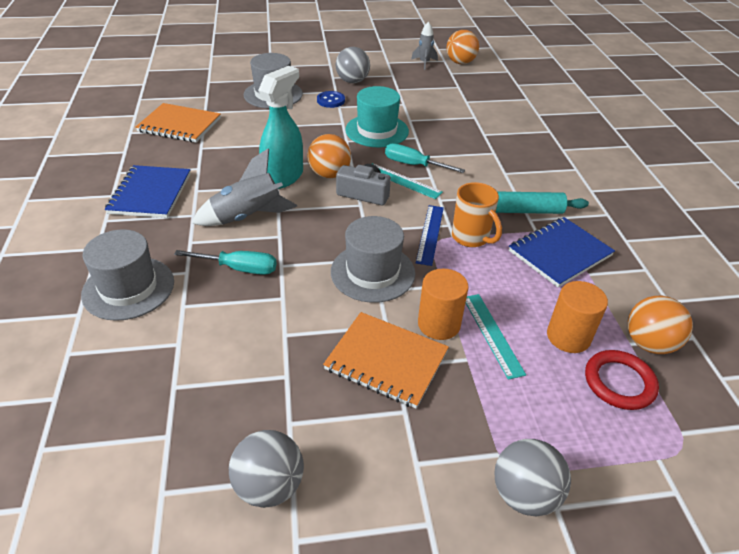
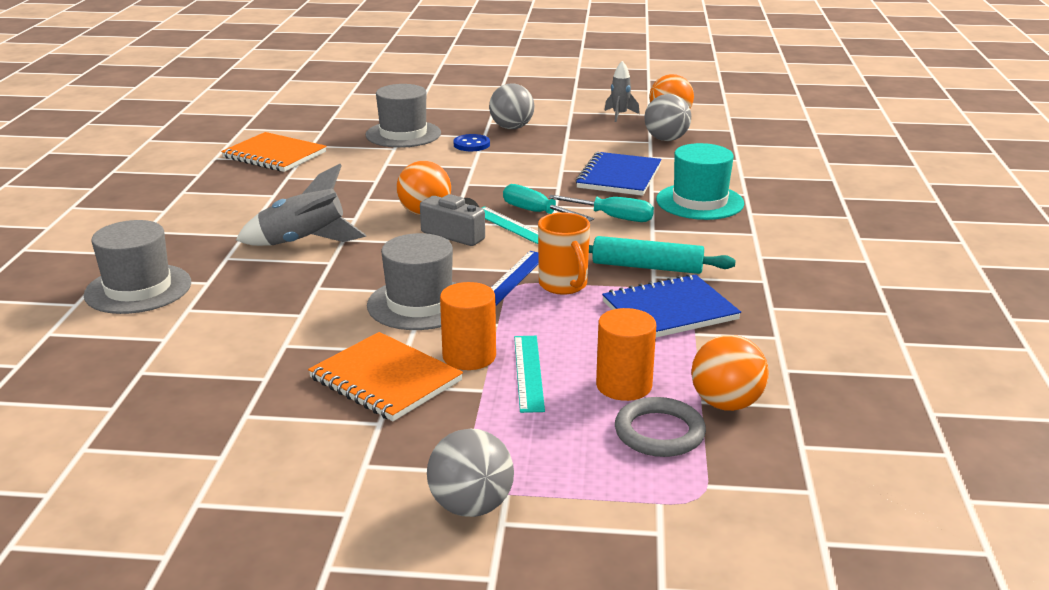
camera: 15 degrees right, 15 degrees down
(150, 193) = (206, 213): blue notebook -> blue notebook (619, 177)
(240, 268) = (268, 285): turquoise screwdriver -> turquoise screwdriver (613, 217)
(269, 485) = (194, 459): grey ball -> grey ball (666, 139)
(283, 177) = (368, 210): turquoise spray bottle -> none
(377, 130) = (511, 177): turquoise hat -> turquoise hat (699, 202)
(619, 382) = (659, 432): red ring -> grey ring

